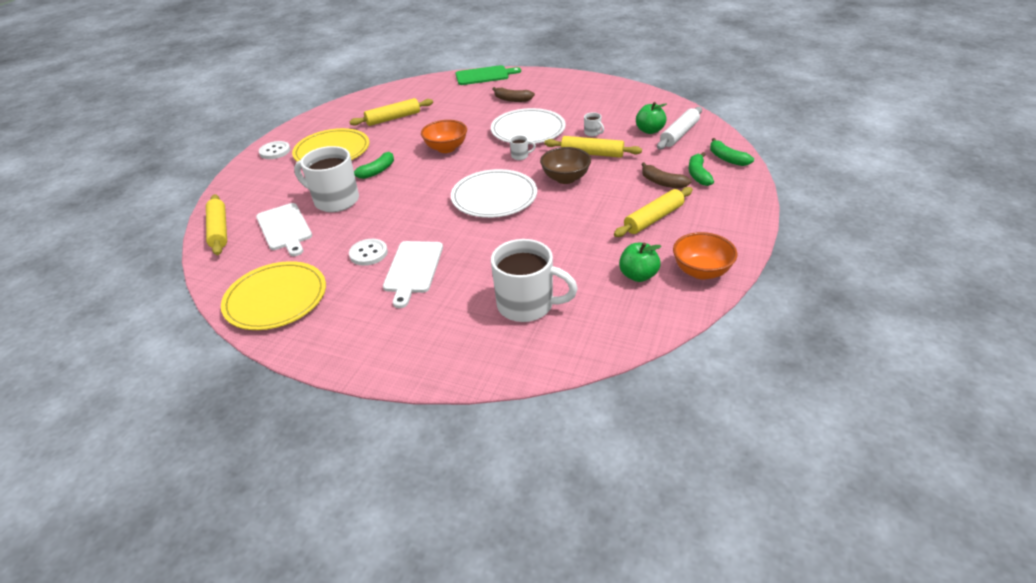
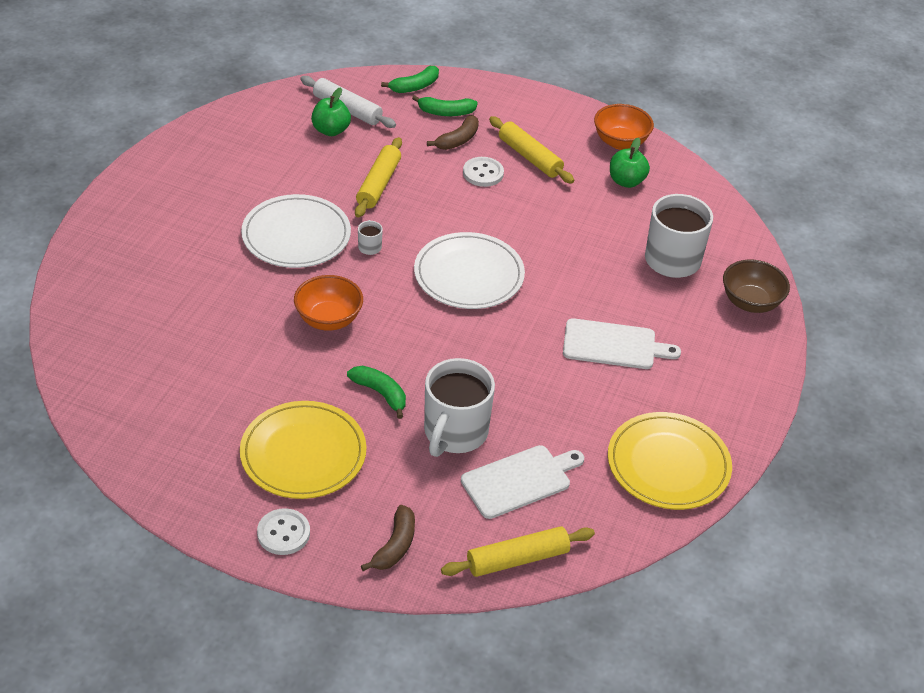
camera: 95 degrees left, 5 degrees up
(368, 253) = (581, 386): white button -> white button (483, 173)
(393, 118) = (207, 384): yellow rolling pin -> none
(484, 75) = (78, 274): green cutting board -> none
(512, 99) = (188, 246): brown banana -> brown banana (395, 546)
(565, 178) = (435, 212): brown bowl -> brown bowl (750, 302)
(592, 133) = (323, 178): white mug -> none

